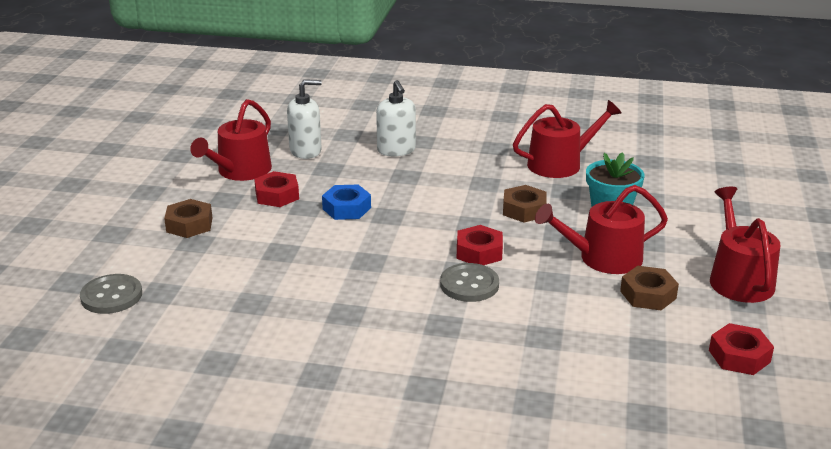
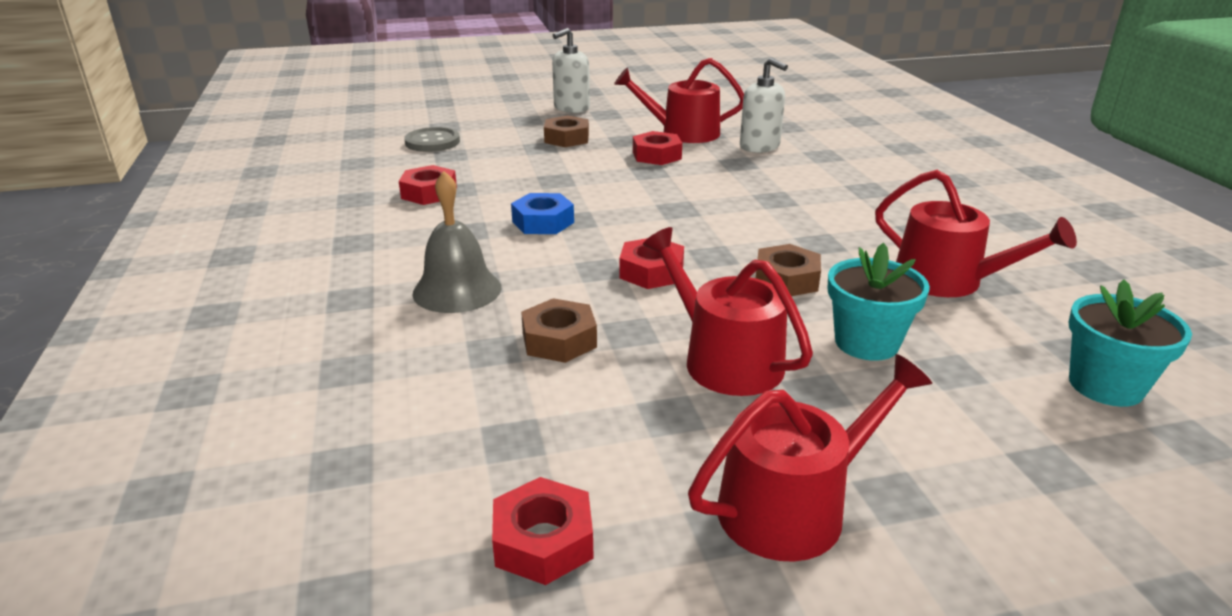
camera: 65 degrees right, 0 degrees up
(246, 319) = (429, 193): none -> red nut
(346, 208) = (668, 188): blue nut -> blue nut (543, 222)
(396, 150) = (826, 183): white soap dispenser -> white soap dispenser (571, 108)
(448, 336) = (457, 290): none -> grey bell
(469, 284) = (573, 280): grey button -> none
(648, 295) = (658, 415): brown nut -> brown nut (559, 340)
(682, 168) = (1105, 386): none -> turquoise flower pot

